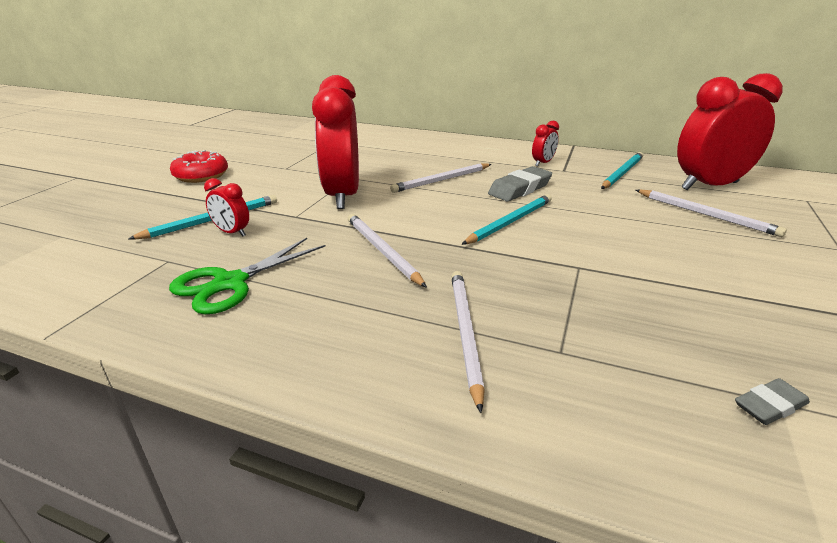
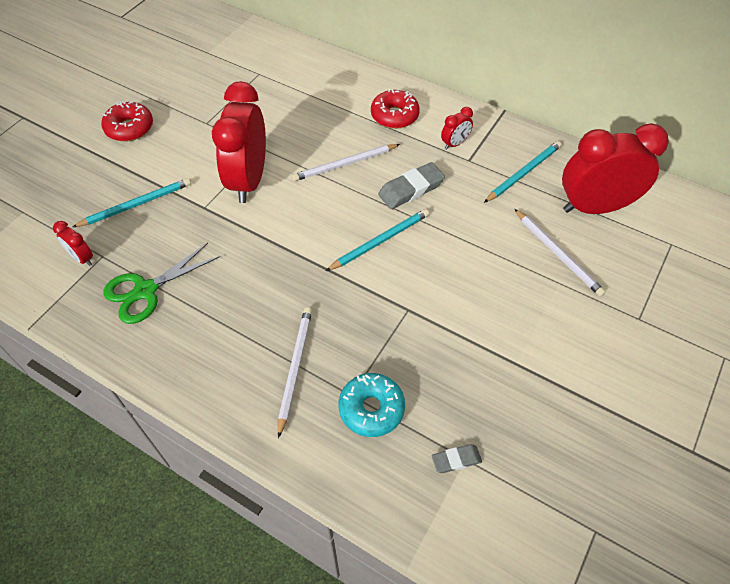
camera: 10 degrees right, 25 degrees up
(232, 232) = (151, 225): red clock -> red clock (82, 258)
(382, 251) = (263, 267): white pencil -> none
(474, 153) = (394, 116): none -> red donut
(600, 363) = (371, 409): none -> turquoise donut

